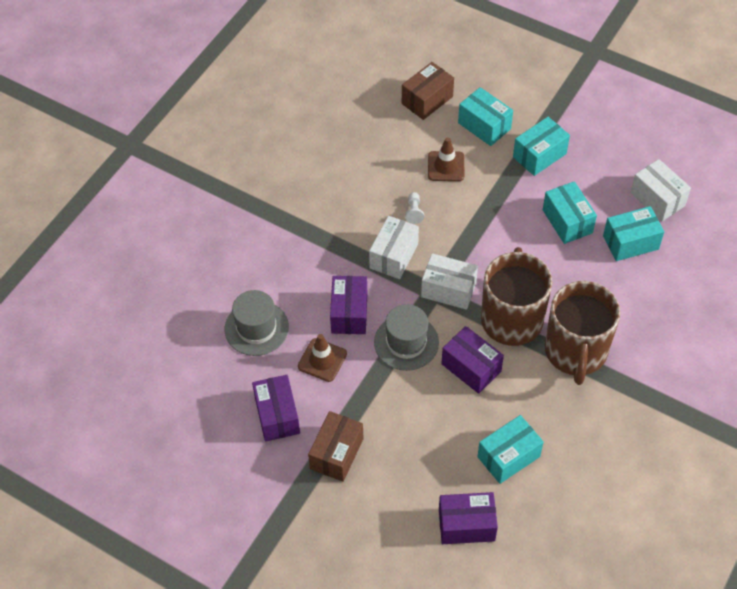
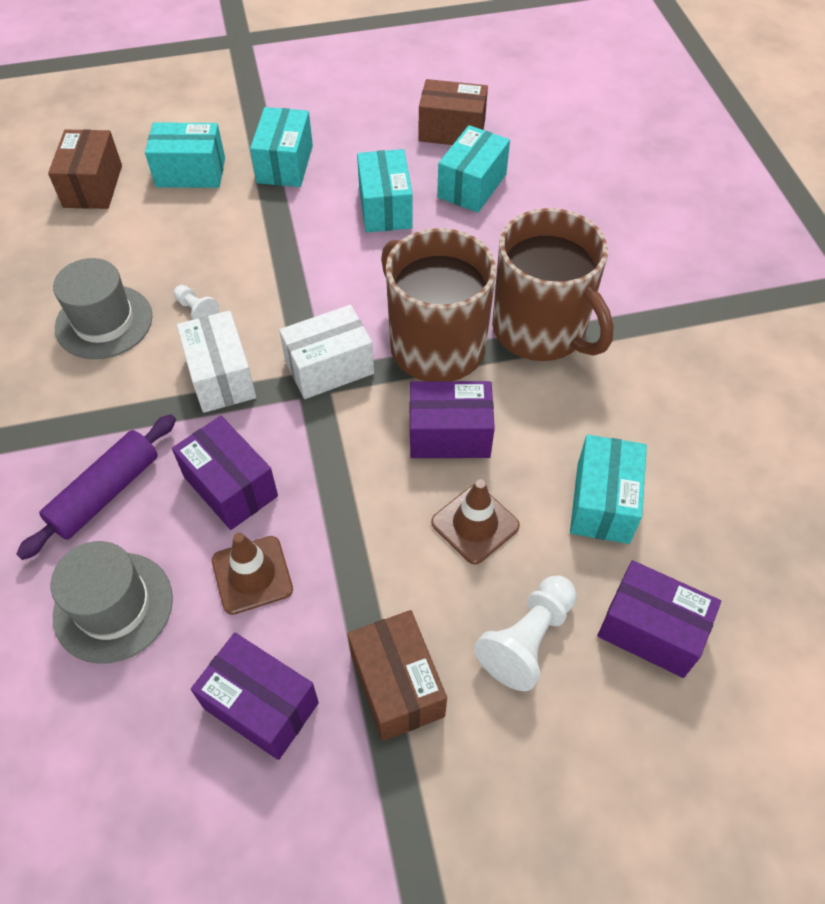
camera: 45 degrees left, 0 degrees up
(295, 274) = (105, 493): none -> purple rolling pin
(406, 342) = (341, 466): grey hat -> grey hat (104, 322)
(408, 482) = (527, 639): none -> white pawn
(446, 166) = (187, 239): brown traffic cone -> brown traffic cone (475, 524)
(466, 525) = (650, 630): purple box -> purple box turned 75 degrees clockwise
(567, 221) = (385, 207): turquoise box -> turquoise box turned 60 degrees clockwise
(657, 199) = (452, 131): white box -> brown box

